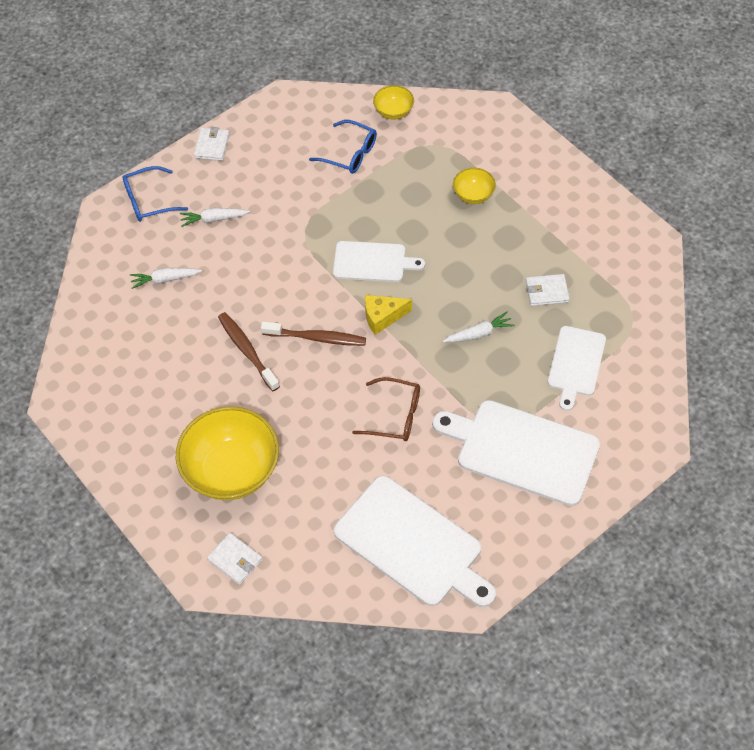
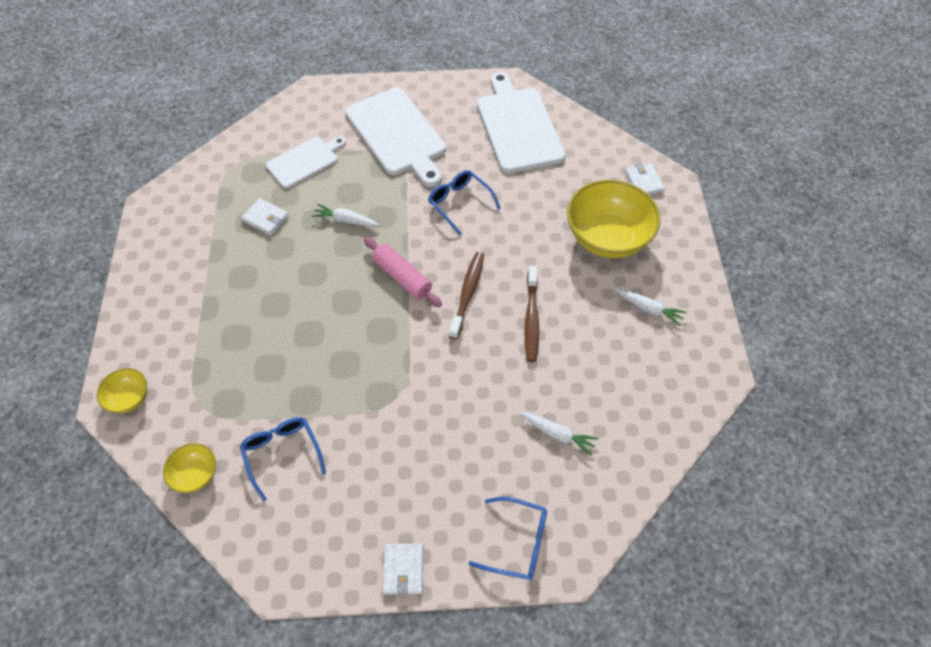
camera: 145 degrees left, 0 degrees up
(212, 146) = (403, 569): white wallet -> white wallet turned 45 degrees counterclockwise
(214, 219) = (468, 470): white carrot -> white carrot (649, 309)
(316, 338) = (467, 294): brown toothbrush -> brown toothbrush turned 60 degrees clockwise
(373, 262) = (366, 328): white cutting board -> none
(382, 317) = (402, 277): yellow cheese -> pink rolling pin
(395, 415) = (459, 203): brown glasses -> blue glasses
(473, 195) = (226, 332): yellow bowl -> yellow bowl (129, 398)

